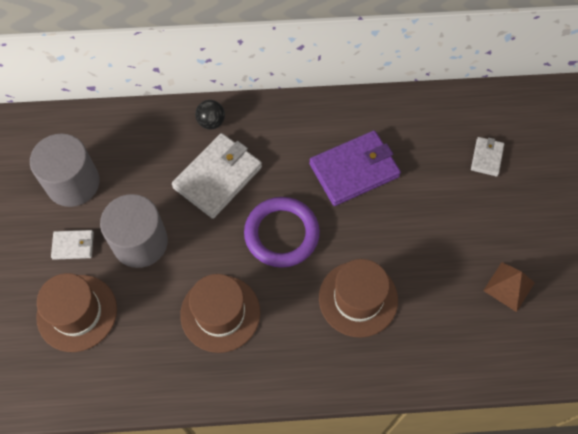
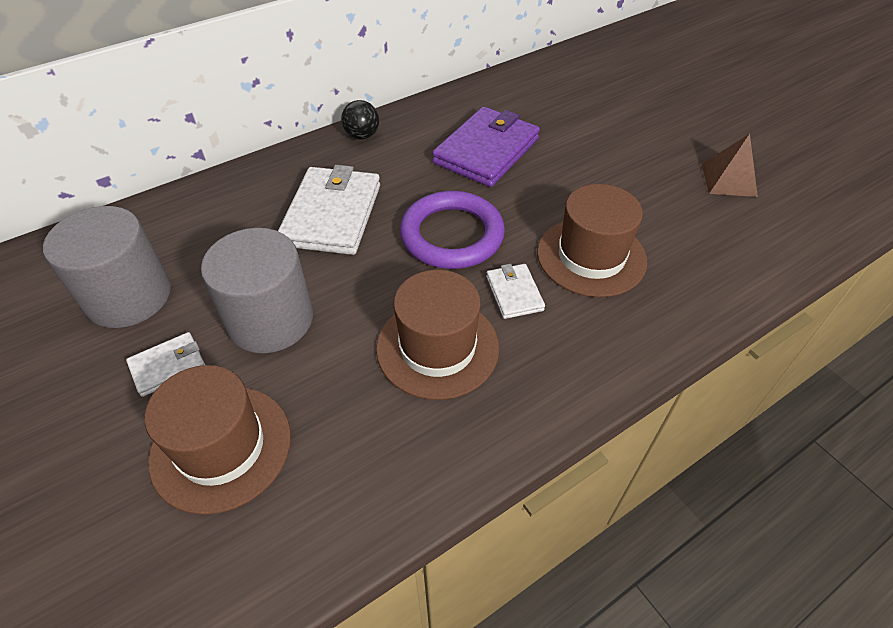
camera: 30 degrees left, 15 degrees down
(211, 122) = (288, 170): black ball -> black ball (362, 136)
(486, 157) = (607, 95): white wallet -> white wallet (514, 293)

